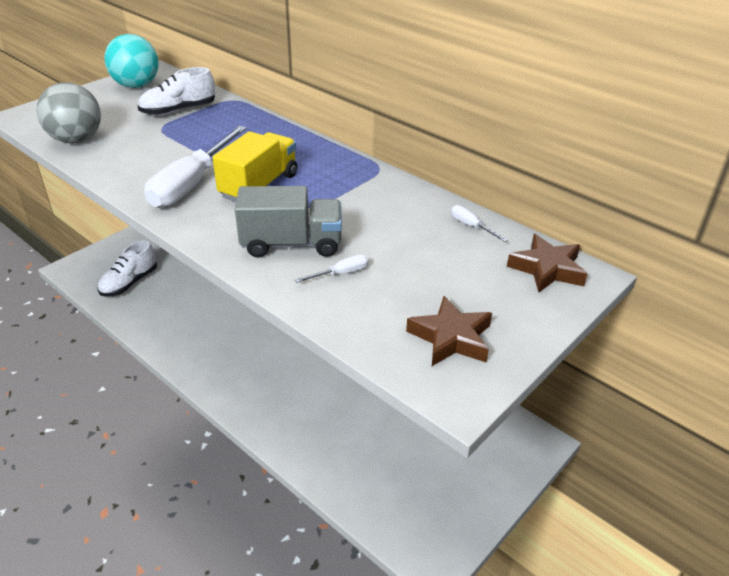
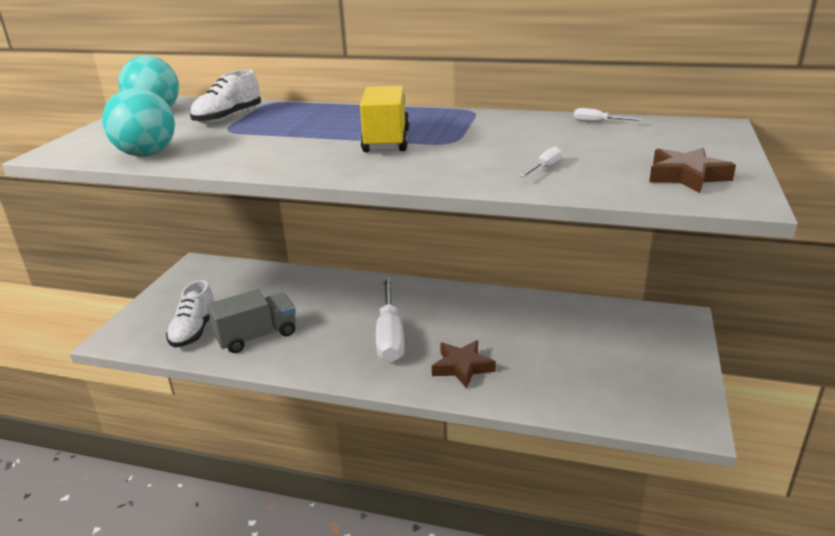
camera: 25 degrees left, 10 degrees down
(76, 140) = (147, 154): grey ball -> turquoise ball
(191, 184) = (319, 153): white screwdriver -> white screwdriver (390, 335)
(291, 244) = (474, 163): grey truck -> grey truck (257, 336)
(547, 269) = (688, 129): brown star -> brown star (462, 367)

